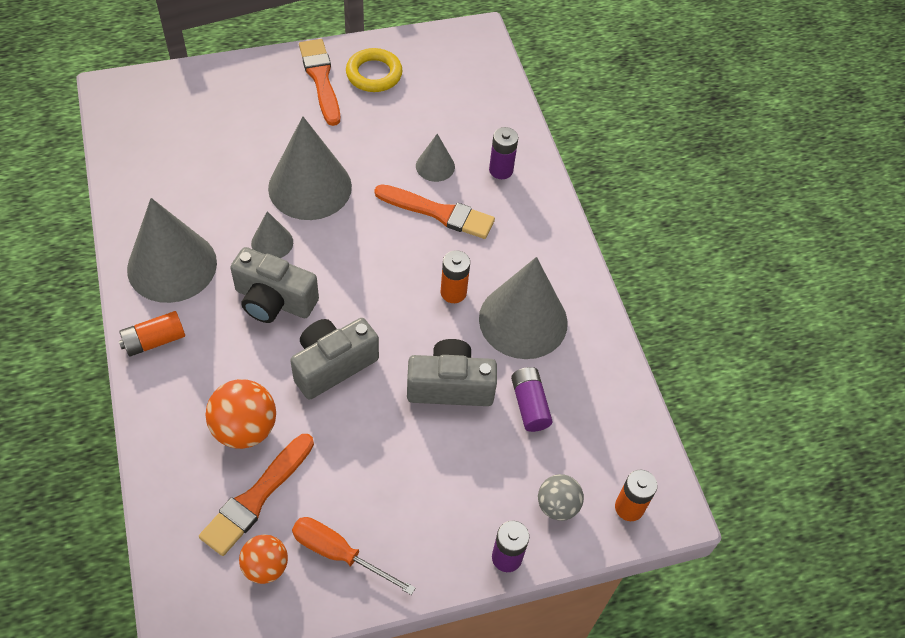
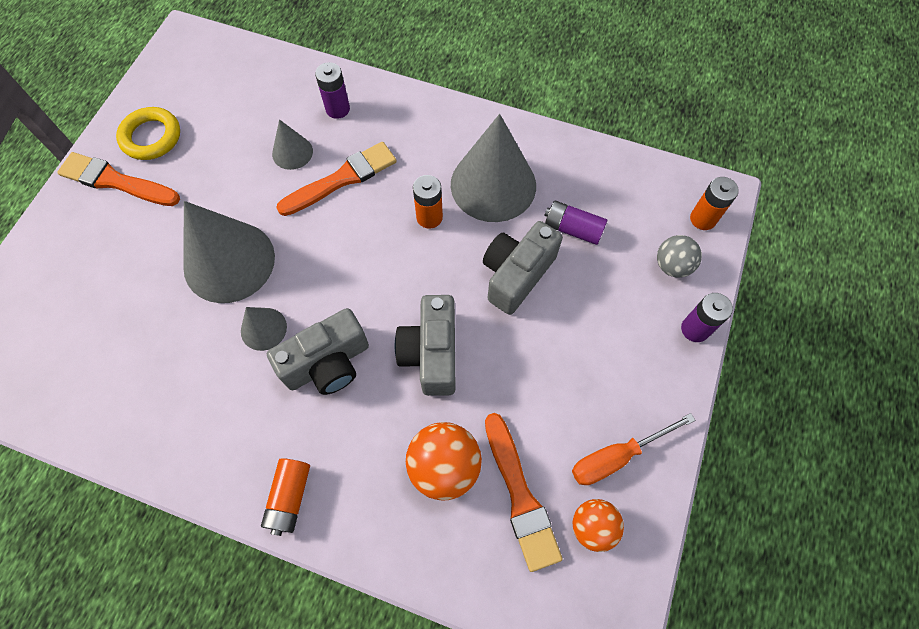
camera: 50 degrees left, 10 degrees up
(172, 265) = (216, 433): grey cone -> none

